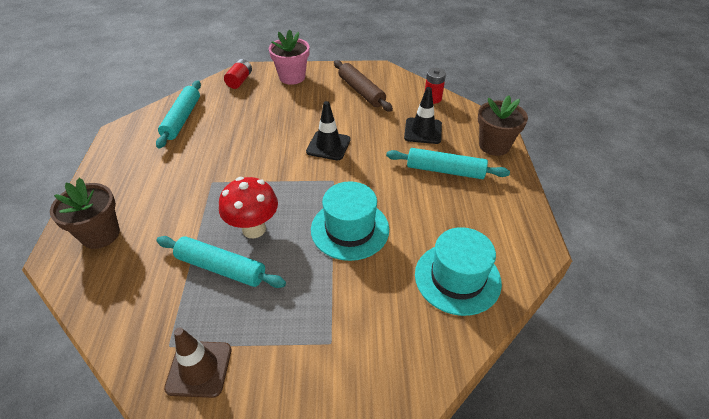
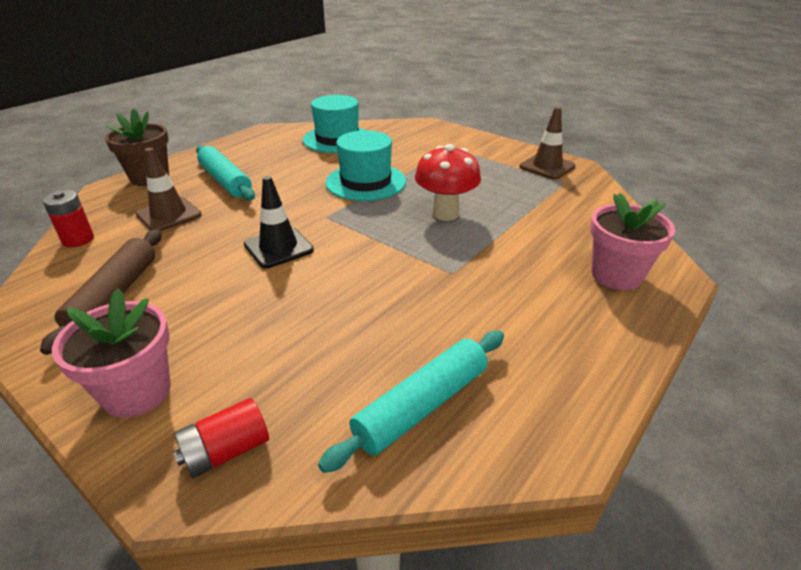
camera: 140 degrees left, 10 degrees down
(100, 234) = (616, 275): brown flower pot -> pink flower pot
(221, 268) = (497, 202): turquoise rolling pin -> none
(423, 131) = (169, 215): black traffic cone -> brown traffic cone

